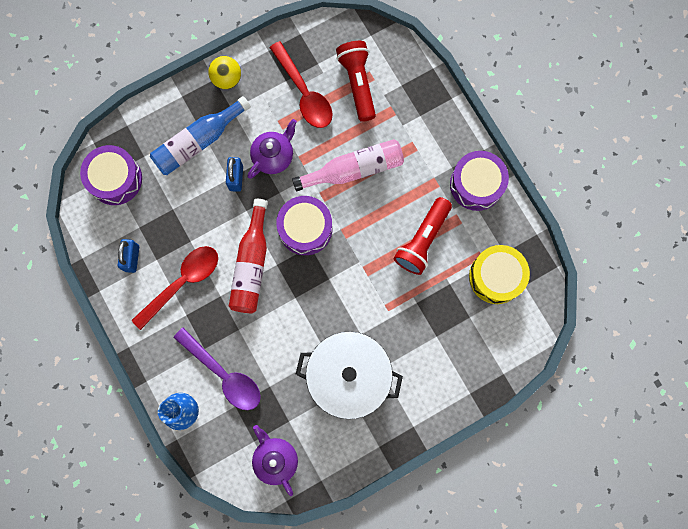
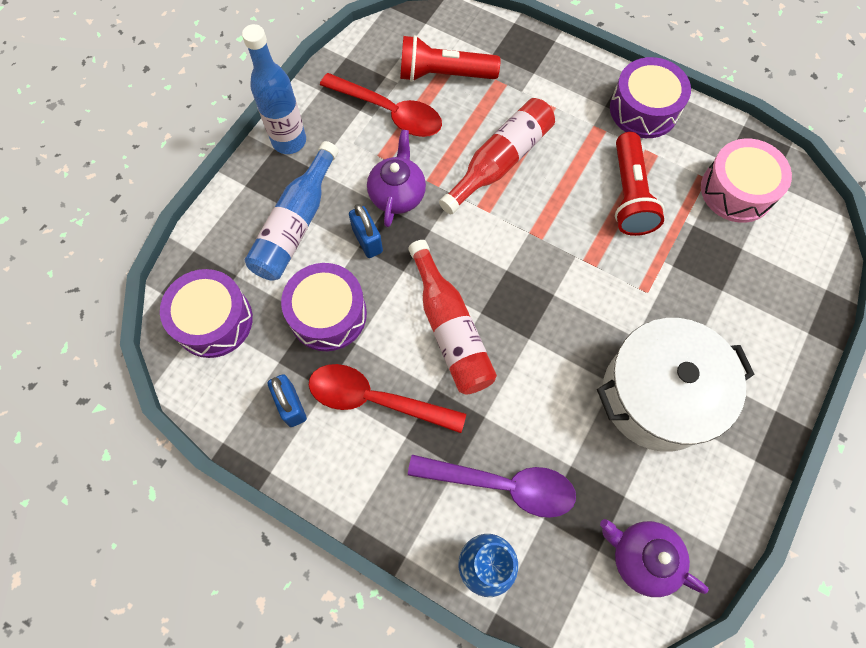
camera: 30 degrees left, 10 degrees down
(182, 283) = (376, 399): red spoon -> red spoon turned 90 degrees counterclockwise
(227, 79) = (289, 141): yellow ball -> blue bottle
(305, 228) = (488, 253): purple drum -> purple drum (328, 314)
(354, 169) = (500, 162): pink bottle -> red bottle
(357, 83) = (443, 74): red flashlight -> red flashlight turned 45 degrees counterclockwise
(496, 277) = (737, 190): yellow drum -> pink drum

